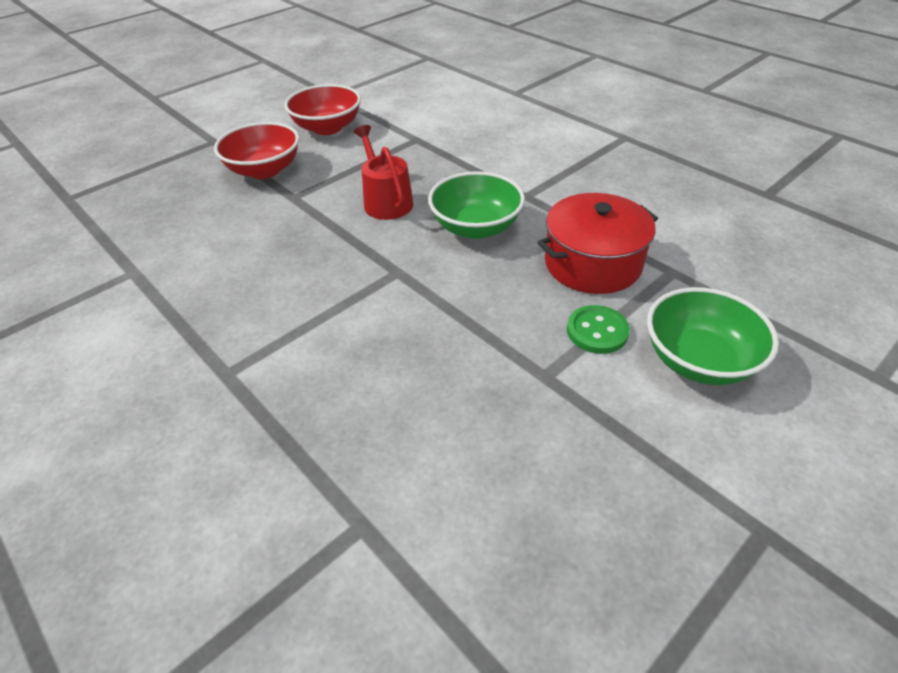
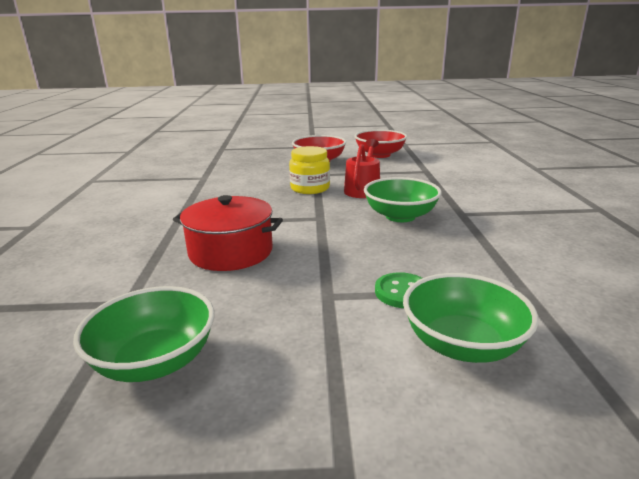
camera: 40 degrees right, 20 degrees down
(319, 226) = (310, 188): none -> yellow jar
(504, 562) = (155, 361): none -> green bowl
(592, 263) = (458, 260): red pot -> red pot (231, 252)

